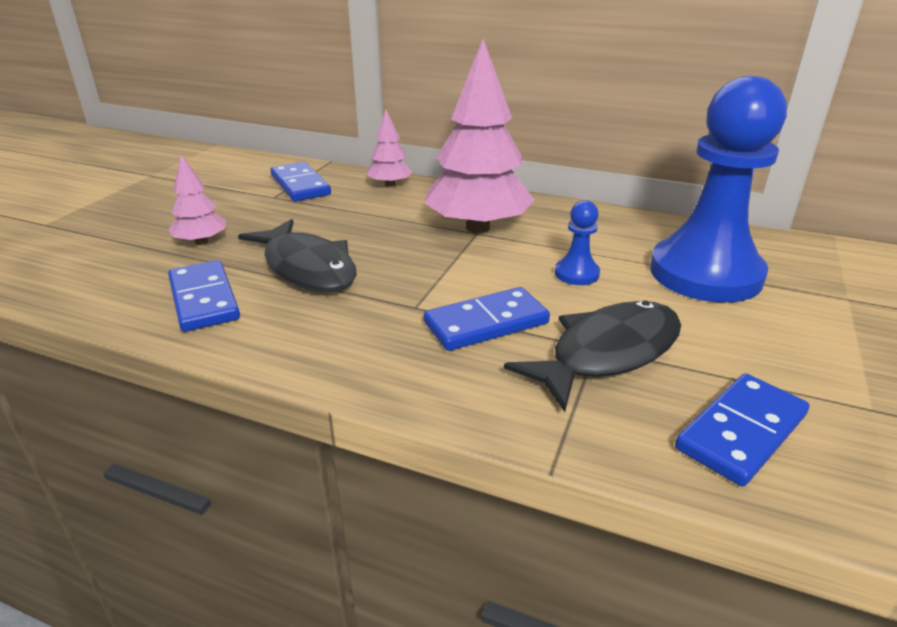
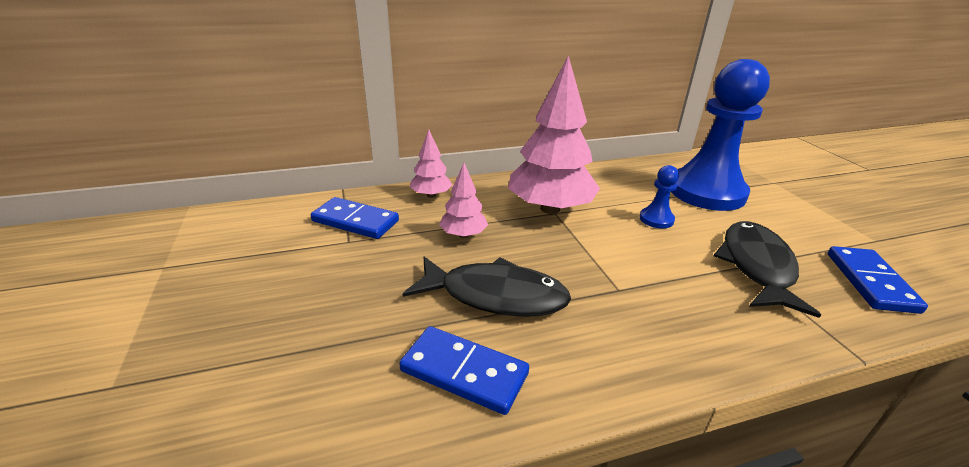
camera: 40 degrees left, 0 degrees up
(201, 242) = (359, 316): pink tree -> pink tree (463, 235)
(486, 323) = (675, 279): blue domino -> none

